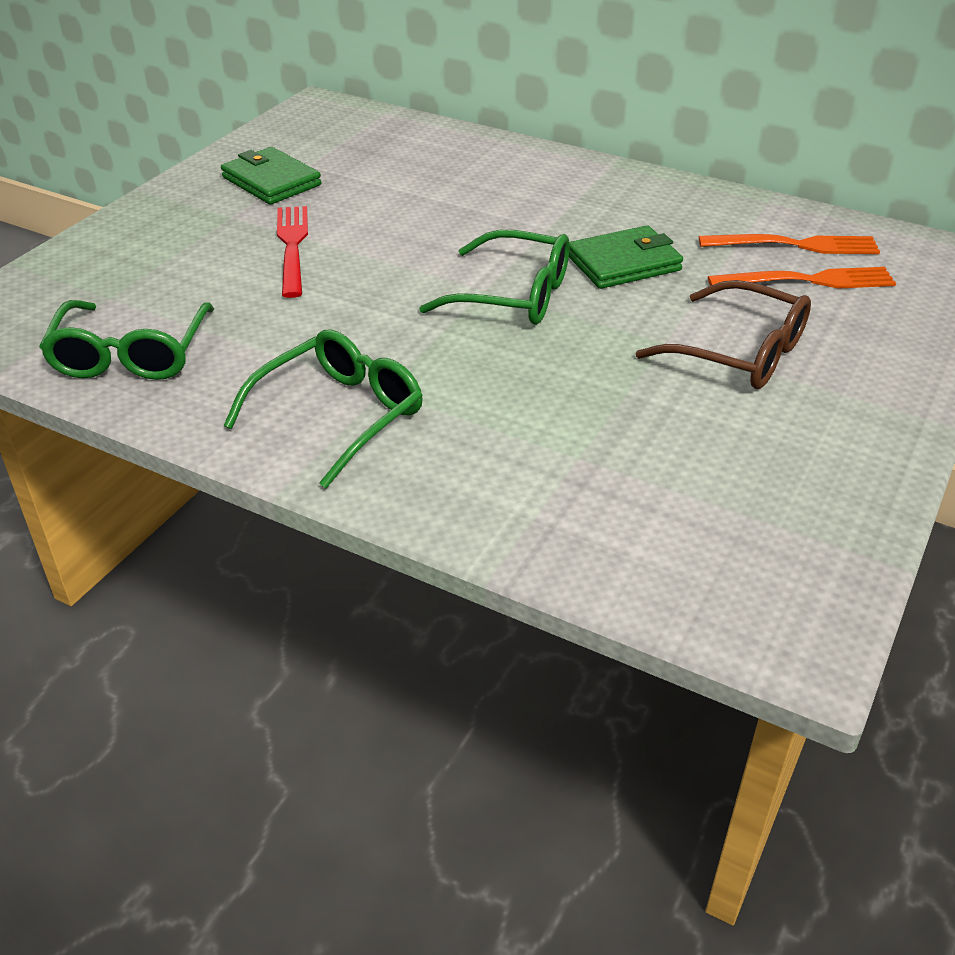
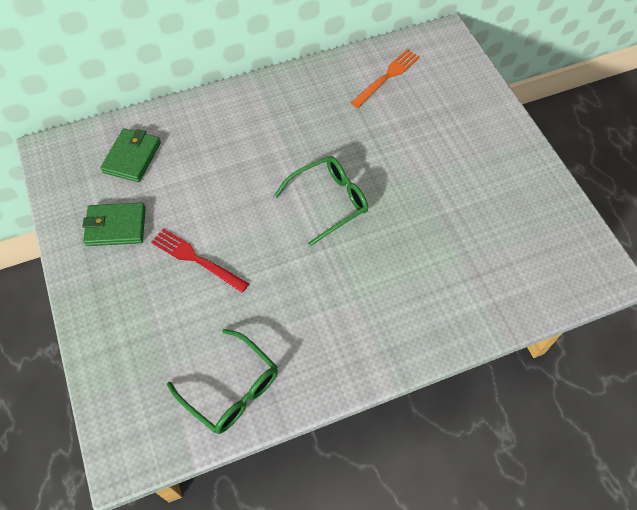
camera: 50 degrees left, 20 degrees up
(340, 414) = (361, 329): green glasses -> none
(623, 263) = (343, 143): green wallet -> green wallet (132, 157)
(741, 353) = (443, 158): brown glasses -> none
(809, 280) = (416, 95): orange fork -> none

